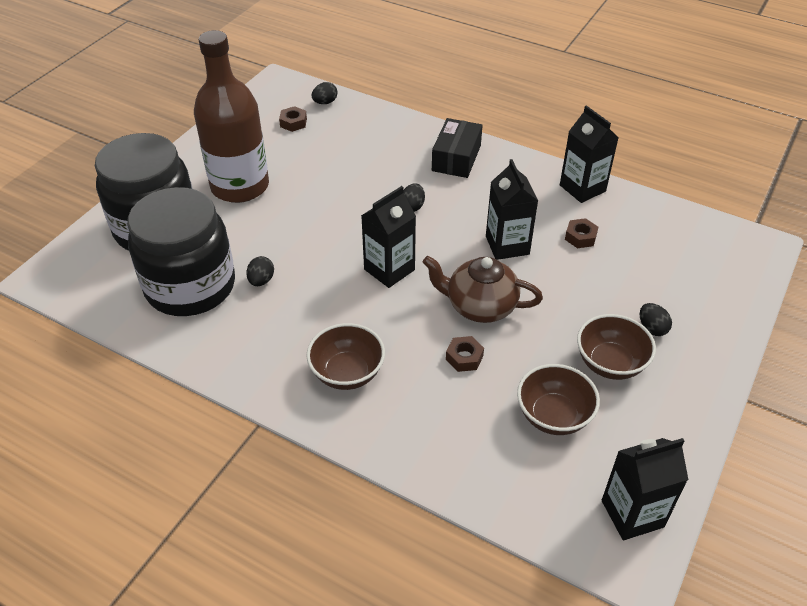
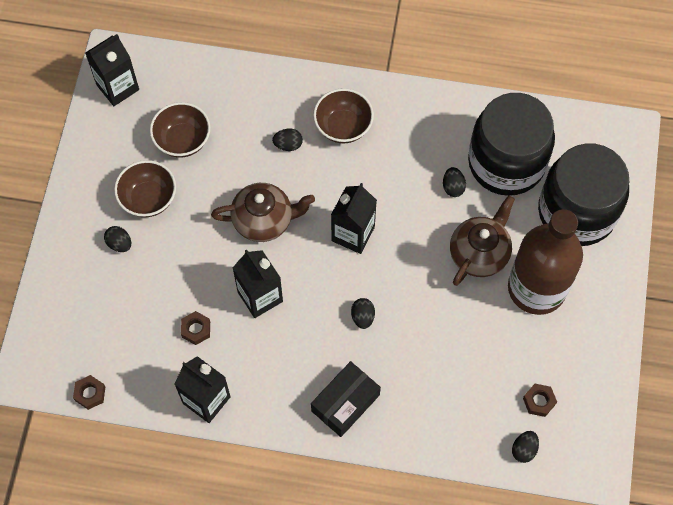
camera: 160 degrees right, 20 degrees up
(273, 222) = (479, 253): none -> brown teapot
(422, 372) = (288, 145): none -> black egg
(456, 158) = (345, 403): black box -> black box turned 45 degrees clockwise
(464, 357) = (261, 168): brown nut -> brown nut (90, 393)

